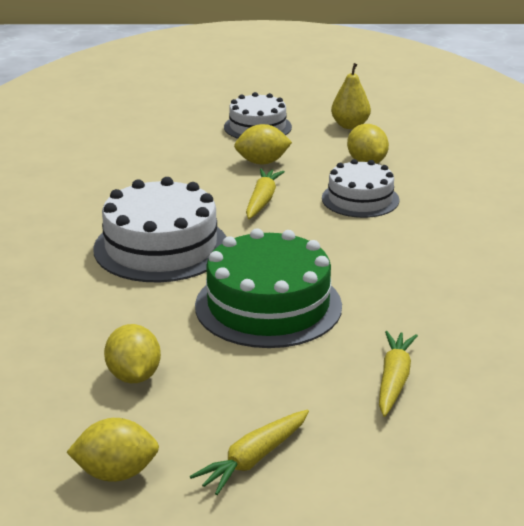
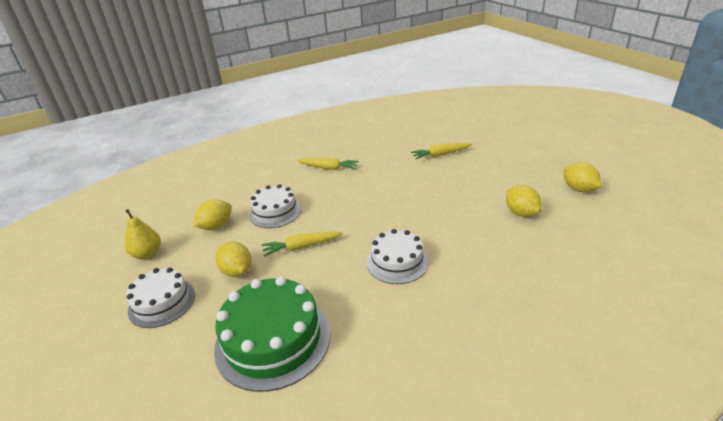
camera: 115 degrees left, 5 degrees up
(134, 376) = (521, 213): yellow lemon -> yellow lemon turned 75 degrees counterclockwise
(161, 247) = (397, 262): white cake -> white cake, size x0.62
(253, 459) = (525, 165): yellow carrot -> yellow carrot (328, 168)
(268, 305) = (420, 200): green cake -> green cake (273, 340)

